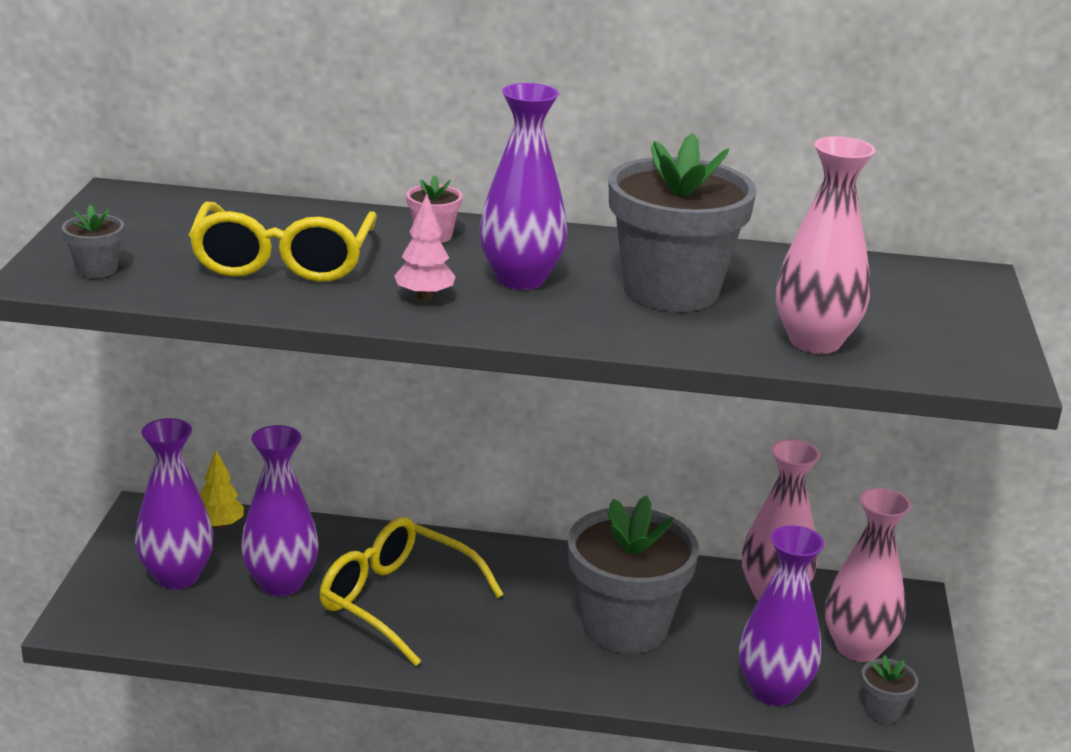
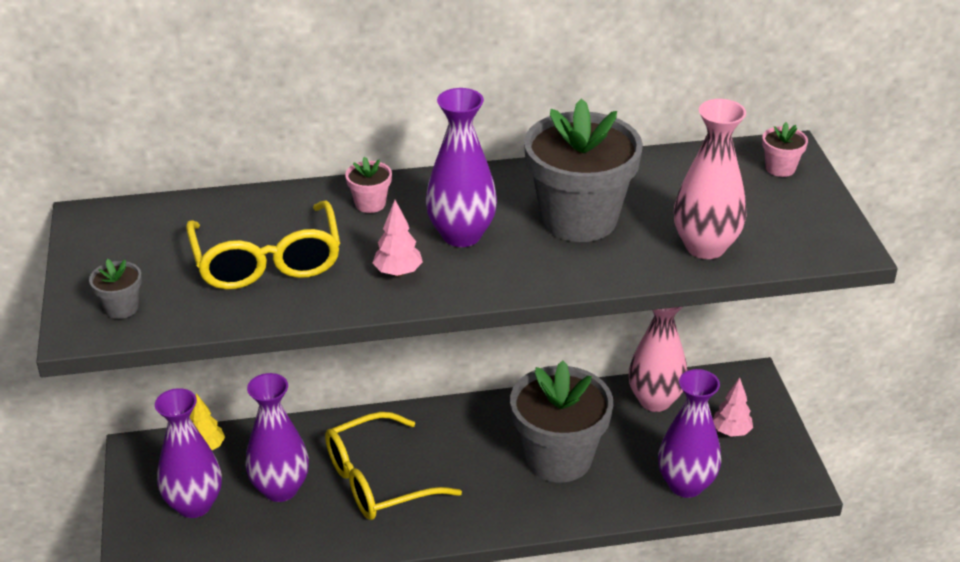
camera: 15 degrees left, 10 degrees up
(396, 600) = (377, 481): yellow glasses -> yellow glasses turned 45 degrees counterclockwise
(857, 648) = (731, 431): pink vase -> pink tree
(883, 711) = (767, 480): grey flower pot -> none
(954, 290) = (780, 168): none -> pink flower pot

